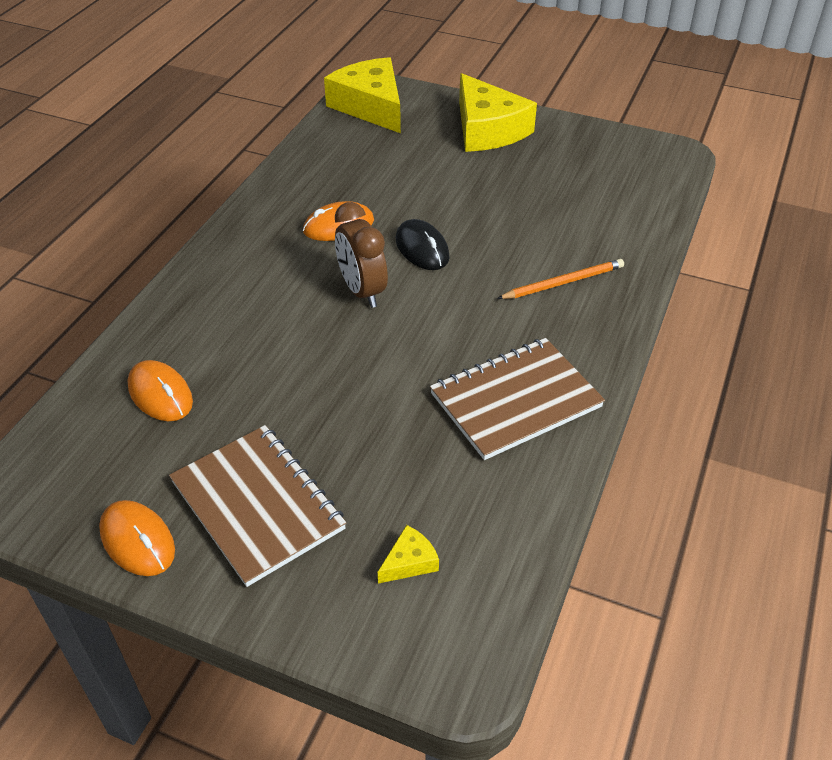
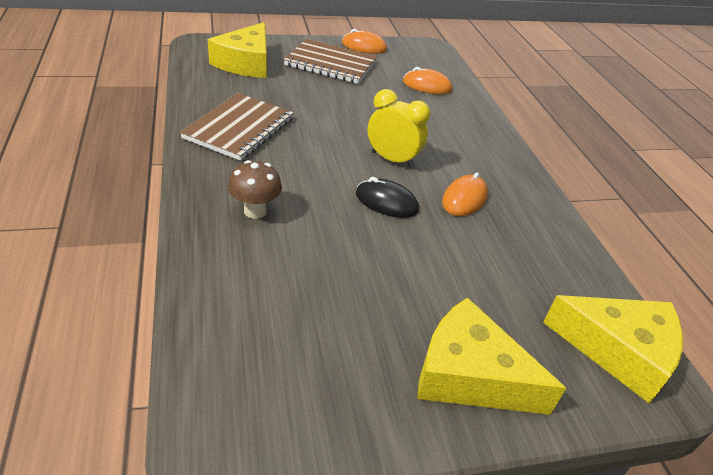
camera: 140 degrees right, 5 degrees down
(362, 291) = (392, 159): brown clock -> yellow clock
(409, 562) = (246, 63): yellow cheese -> yellow cheese, size x2.39
(563, 282) = (255, 211): orange pencil -> brown mushroom

